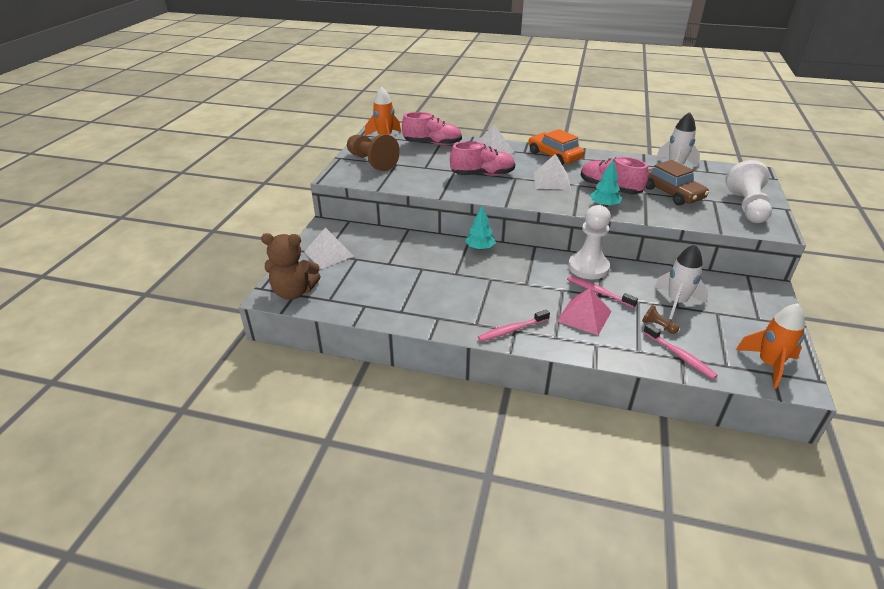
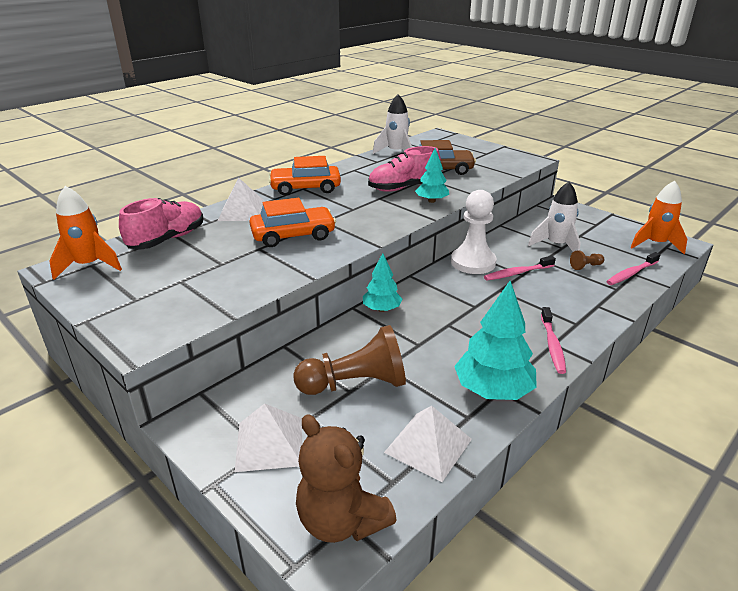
camera: 60 degrees left, 5 degrees down
(294, 292) = (341, 520): brown teddy bear -> brown teddy bear turned 105 degrees clockwise
(372, 162) = (144, 297): brown pawn -> brown pawn (355, 384)
(434, 315) = (493, 390): none -> turquoise tree
(482, 175) = (293, 235): pink shoe -> orange car
(552, 181) = (355, 206): white pyramid -> white pyramid (428, 445)
(584, 316) = (551, 295): pink pyramid -> none
(679, 356) = (631, 273): pink toothbrush -> pink toothbrush turned 150 degrees clockwise
(746, 207) = (489, 155): white pawn -> none

